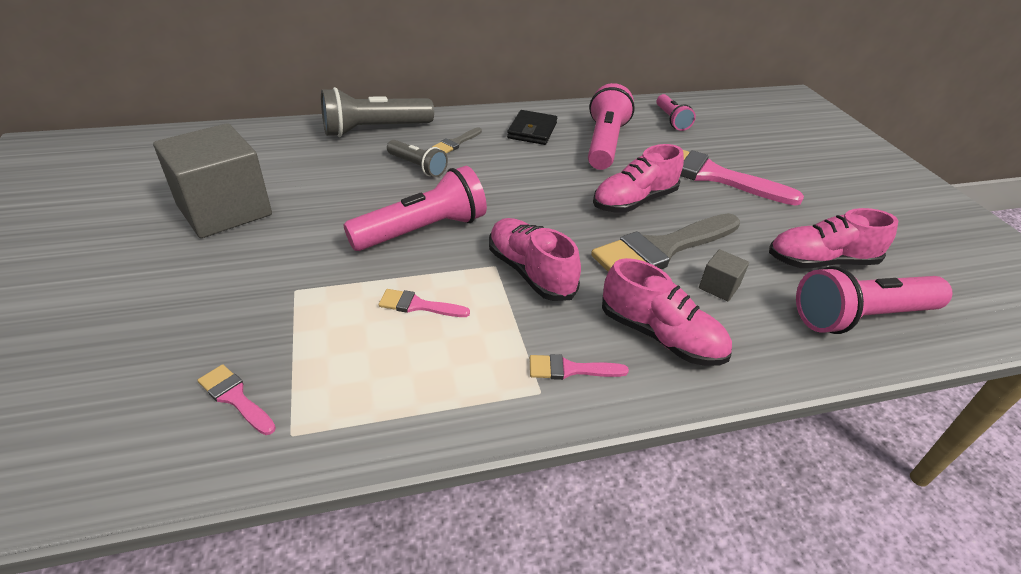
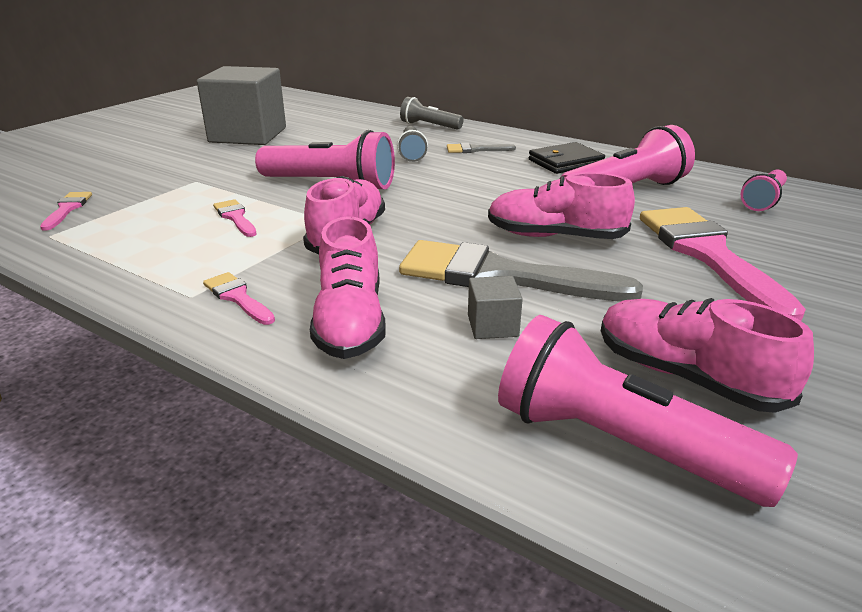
camera: 50 degrees right, 10 degrees down
(374, 130) = (429, 126): grey flashlight -> grey flashlight, size x0.58

